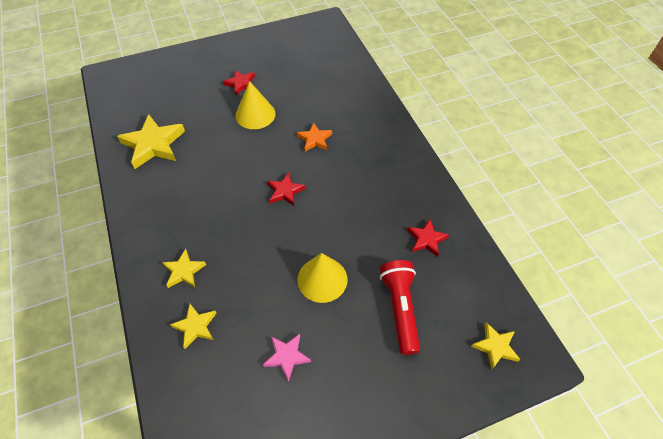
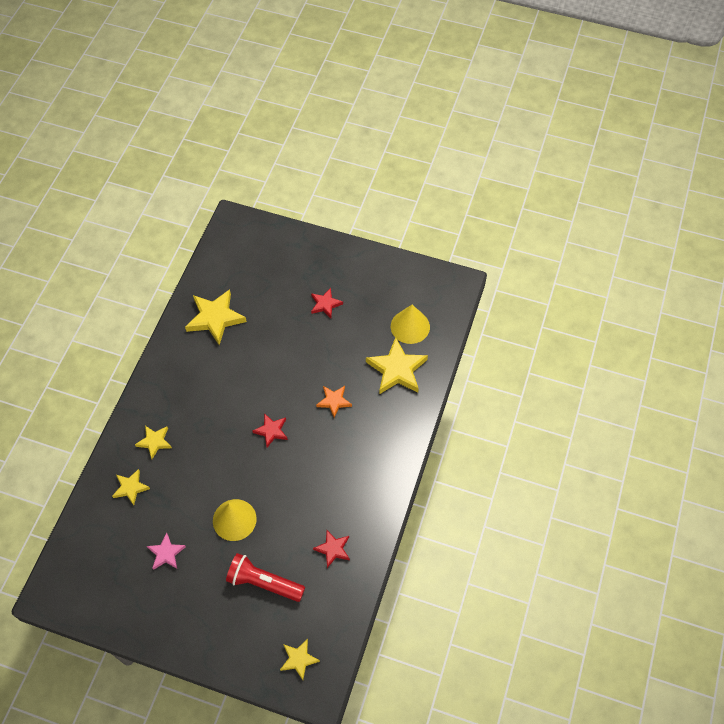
camera: 40 degrees right, 5 degrees up
(255, 114) = (310, 343): yellow cone -> yellow cone (410, 326)
(340, 91) = (397, 370): none -> yellow star
(400, 309) = (264, 582): red flashlight -> red flashlight turned 105 degrees counterclockwise

